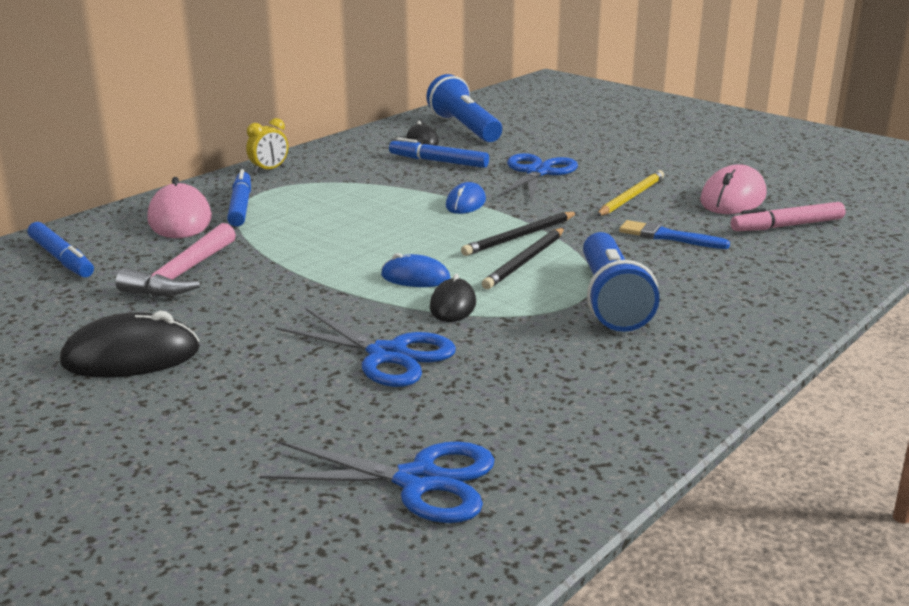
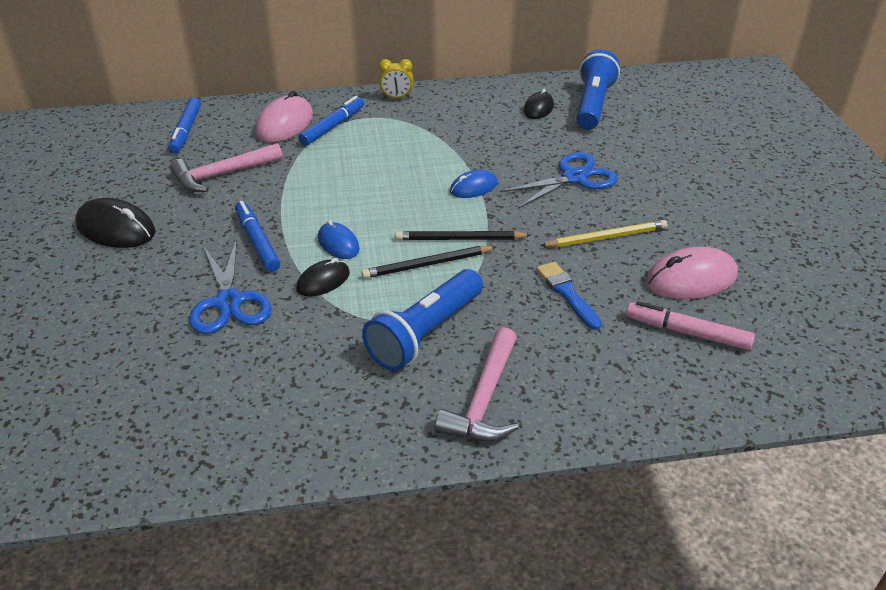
camera: 40 degrees right, 15 degrees up
(418, 481) = (107, 408): blue scissors -> none
(438, 161) = (519, 135): blue marker -> blue marker (257, 242)
(734, 317) = (484, 399): none -> pink hammer

